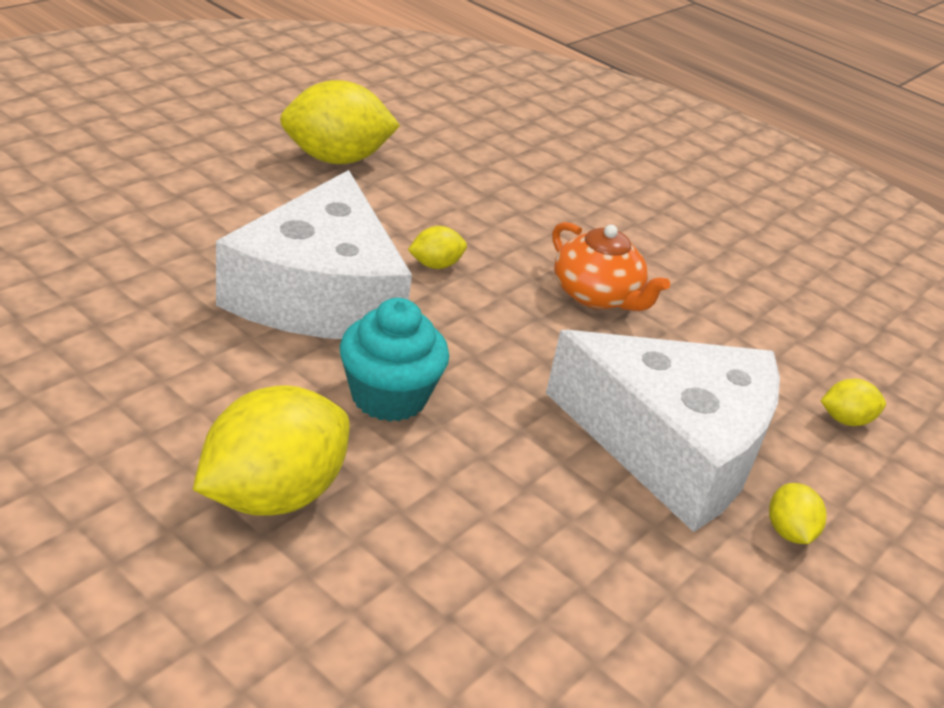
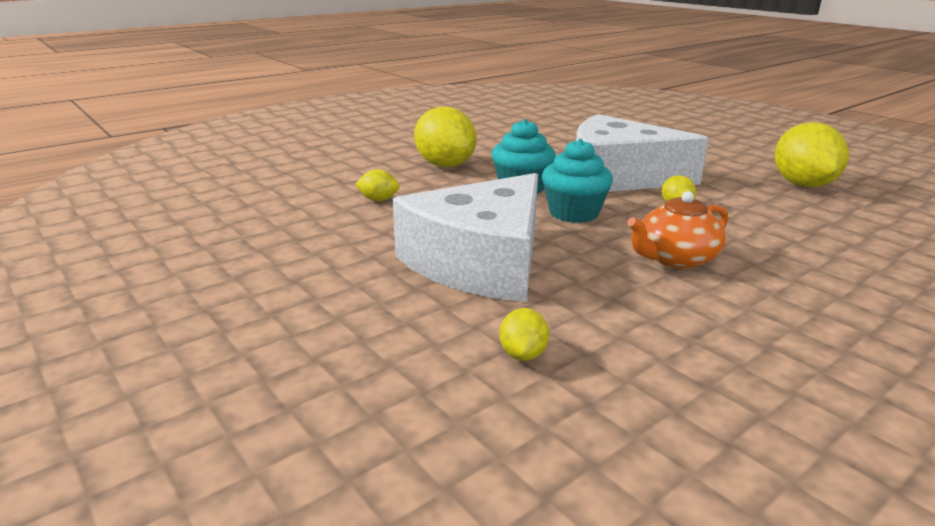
camera: 105 degrees right, 10 degrees down
(484, 353) = (573, 213): none -> turquoise cupcake
(788, 532) = (385, 290): yellow lemon -> yellow lemon (378, 200)

